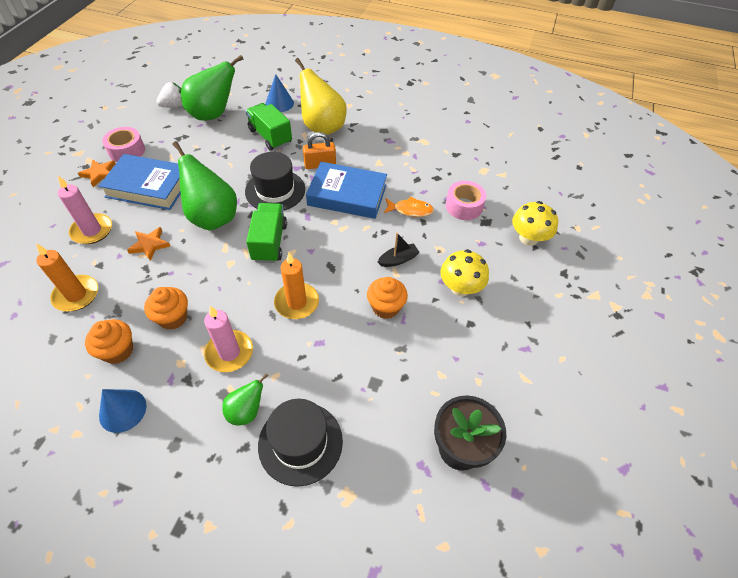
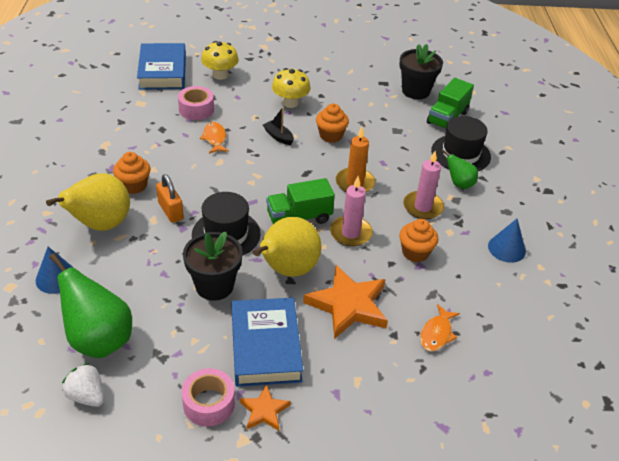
camera: 110 degrees left, 10 degrees down
(76, 295) = (437, 334): orange candle -> orange fish
(92, 230) = (356, 366): pink candle -> pink candle (350, 233)
(118, 351) = (466, 274): orange cupcake -> orange cupcake (134, 185)
(149, 245) = (348, 305): orange star -> orange star, size x1.91
(212, 217) = (287, 270): green pear -> yellow pear
(223, 173) = (214, 286): none -> black flower pot
(270, 136) = (132, 266): green truck -> green truck (447, 118)
(347, 195) = (211, 181): blue book -> blue book (163, 71)

